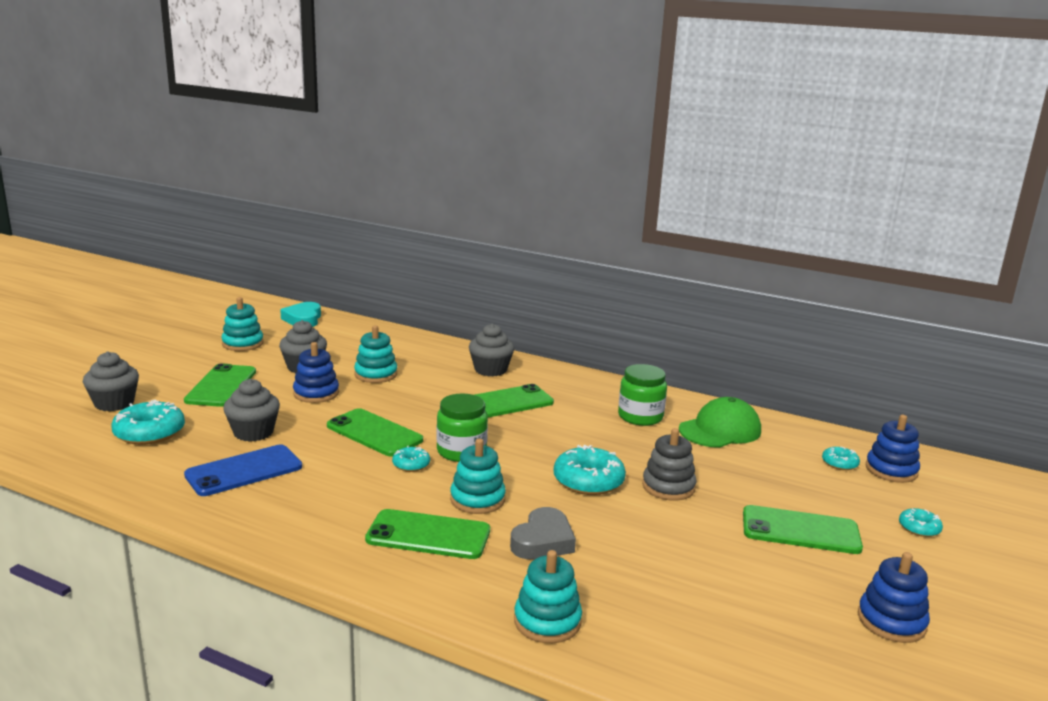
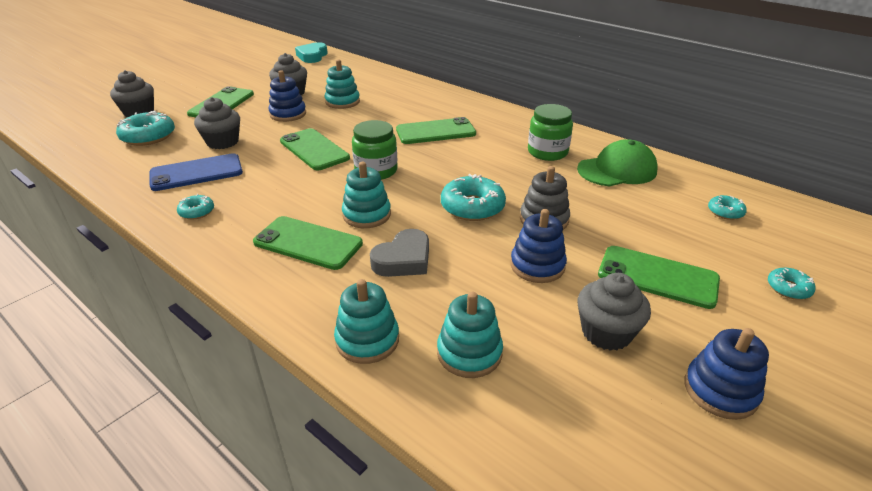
camera: 15 degrees right, 15 degrees up
(243, 344) = (257, 72): turquoise stacking toy -> turquoise stacking toy (469, 353)
(411, 464) = (328, 178): turquoise donut -> turquoise donut (197, 212)
(490, 370) = (437, 103): grey cupcake -> grey cupcake (606, 332)
(891, 470) = (778, 224): blue stacking toy -> blue stacking toy (537, 265)

